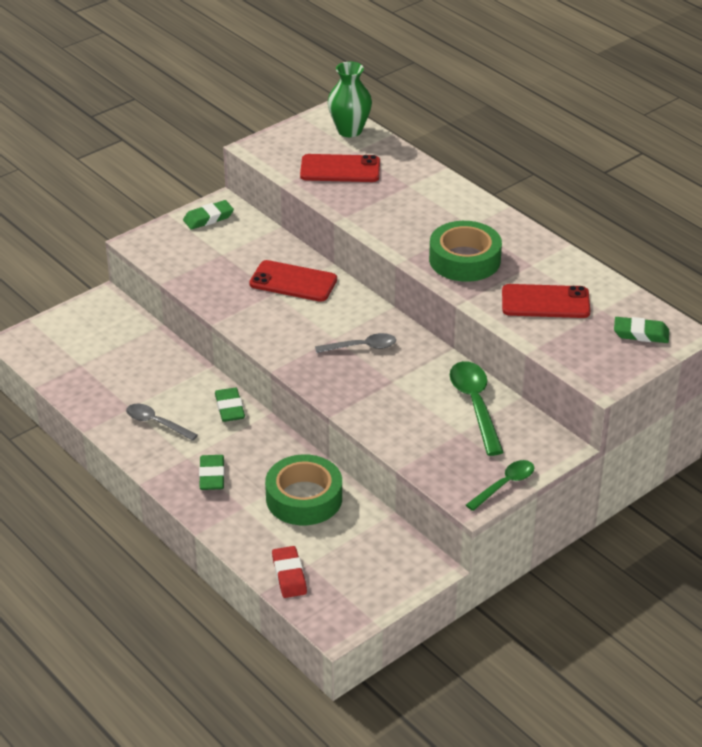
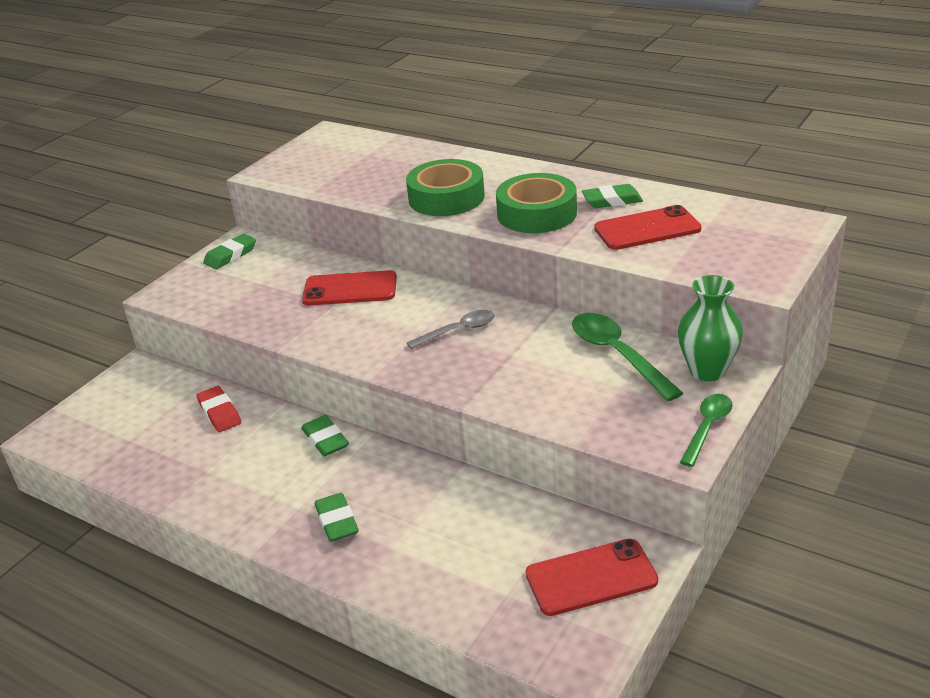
camera: 15 degrees left, 5 degrees down
(156, 423) = (244, 479): grey spoon -> none
(289, 575) = (489, 616): red eraser -> red eraser (219, 413)
(304, 498) = (460, 515): green tape -> green tape (446, 198)
(340, 169) = (360, 171): red phone -> red phone (591, 577)
(349, 130) = (352, 140): green vase -> green vase (707, 370)
(641, 334) = (766, 232): green eraser -> green eraser (612, 201)

